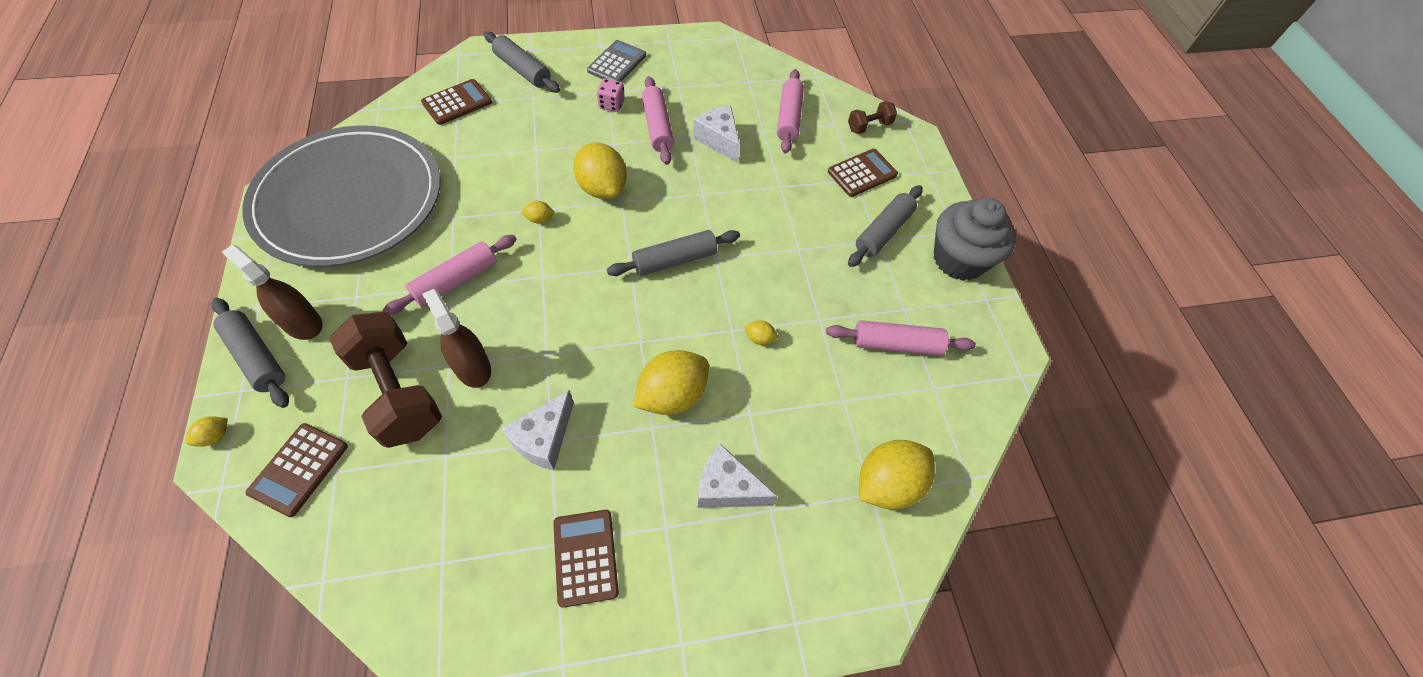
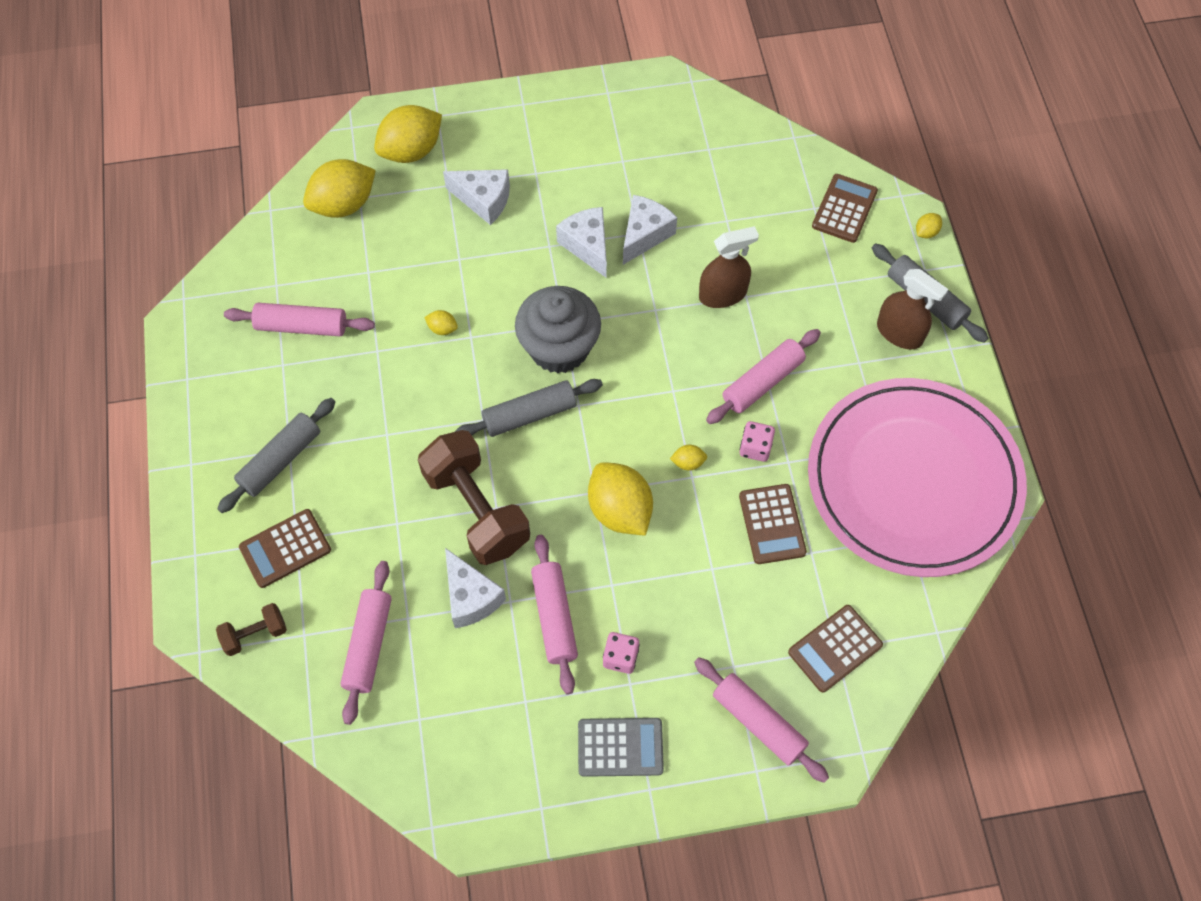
camera: 175 degrees left, 5 degrees up
(349, 200) = (913, 480): grey plate -> pink plate
(398, 392) = (784, 271): brown dumbbell -> brown dumbbell (476, 510)
(472, 367) = (722, 294): brown spray bottle -> brown spray bottle turned 75 degrees counterclockwise
(478, 228) = (755, 448): none -> pink dice
(523, 70) = (758, 722): grey rolling pin -> pink rolling pin
(585, 557) = (598, 153): brown calculator -> brown calculator (772, 524)
(609, 426) = (587, 245): none -> white cheese
(617, 63) = (620, 747): grey calculator -> grey calculator turned 120 degrees counterclockwise
(672, 395) = (531, 273): yellow lemon -> yellow lemon (411, 151)
(959, 259) = (200, 426): grey cupcake -> grey cupcake (559, 348)

